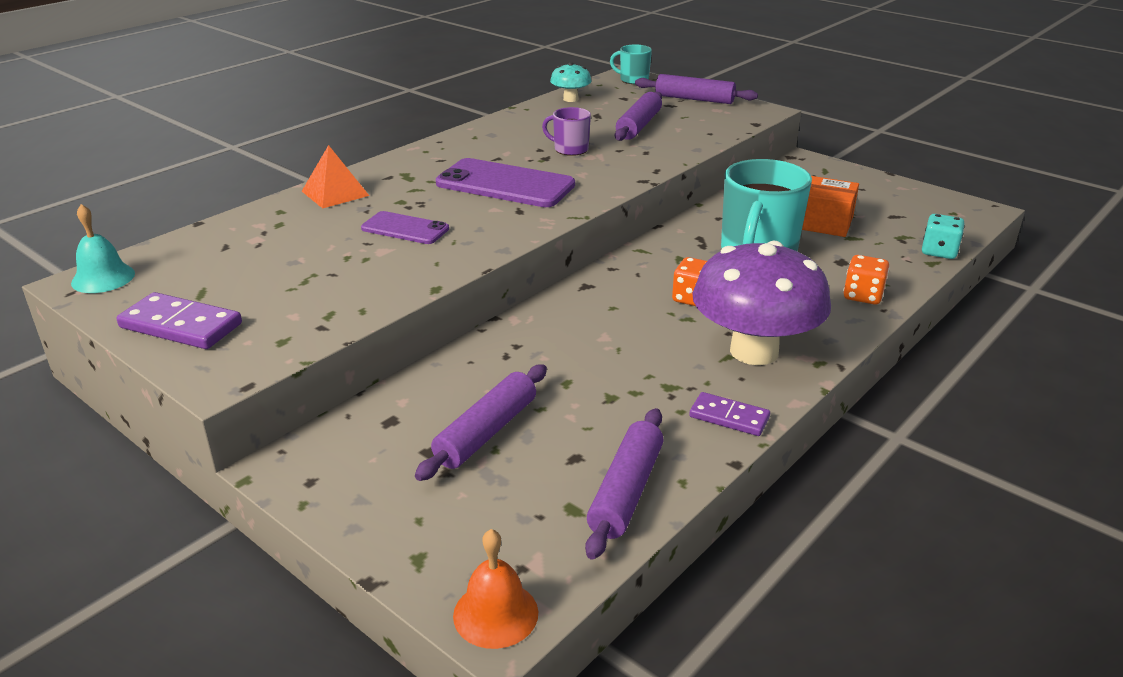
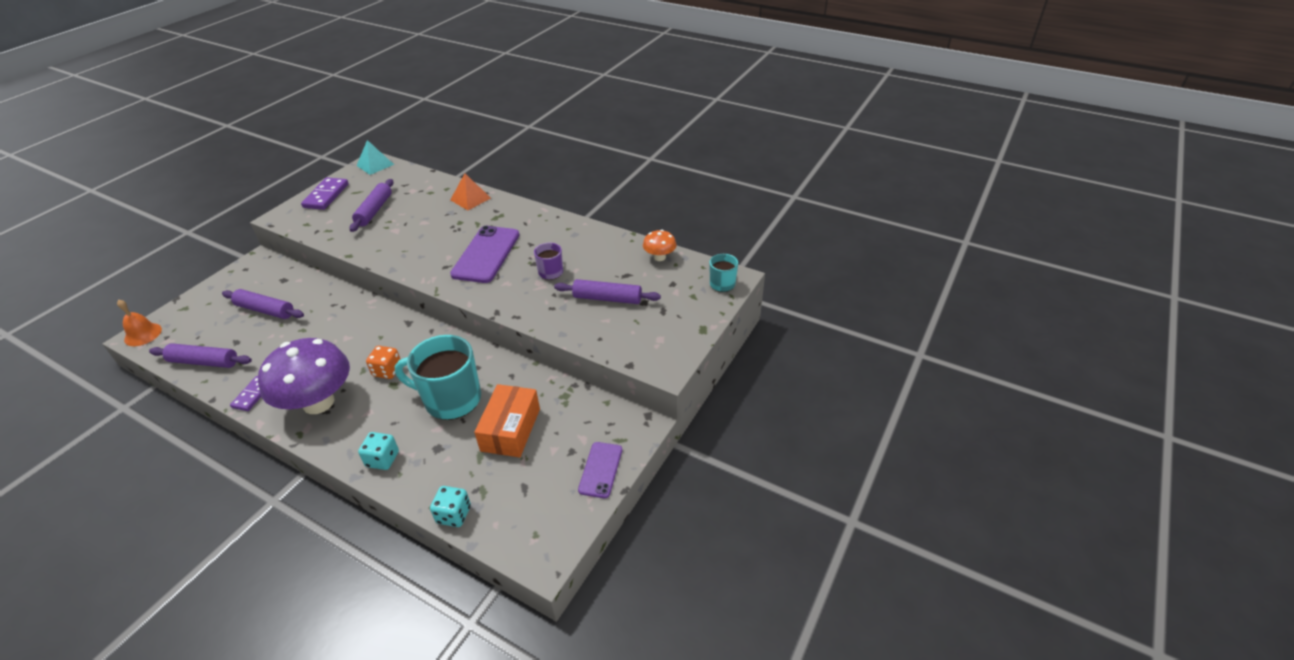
camera: 80 degrees right, 10 degrees up
(103, 278) = (375, 165): turquoise bell -> turquoise pyramid
(405, 229) = (422, 231): purple phone -> purple phone (600, 469)
(570, 99) = (659, 257): turquoise mushroom -> orange mushroom
(694, 99) = (683, 323): purple rolling pin -> purple rolling pin (374, 210)
(862, 296) = (382, 459): orange dice -> turquoise dice

